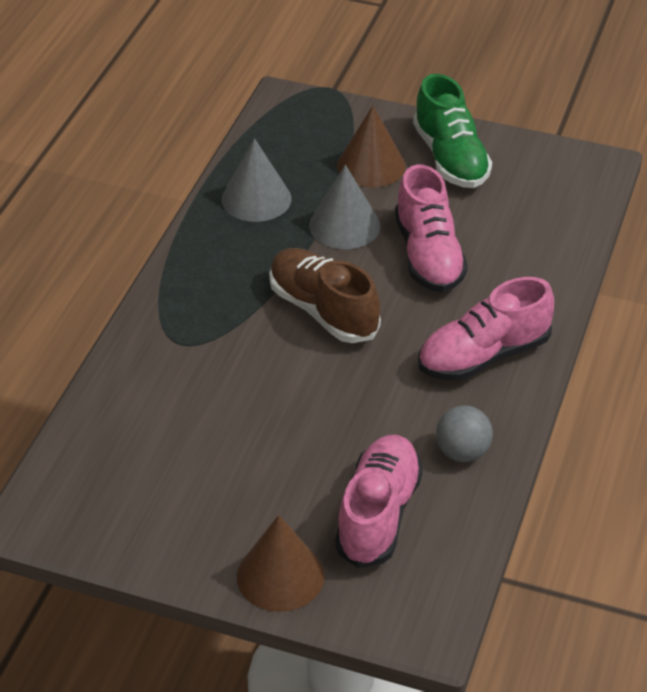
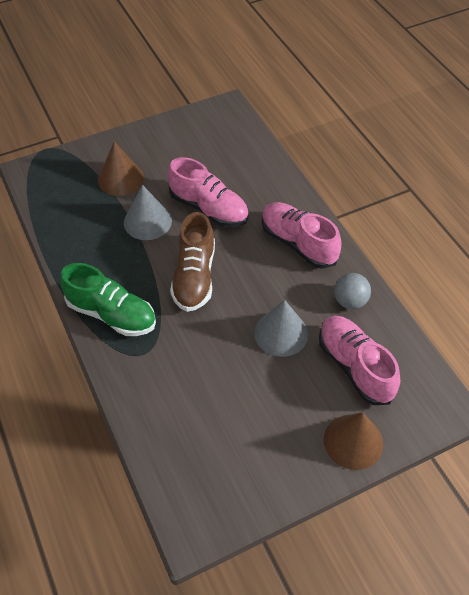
camera: 45 degrees left, 10 degrees up
(256, 199) = (82, 239): grey cone -> grey cone (281, 333)
(323, 310) = (194, 277): brown shoe -> brown shoe turned 90 degrees counterclockwise
(450, 158) = (156, 148): green shoe -> green shoe (112, 314)
(483, 356) = (298, 243): pink shoe -> pink shoe turned 120 degrees clockwise

